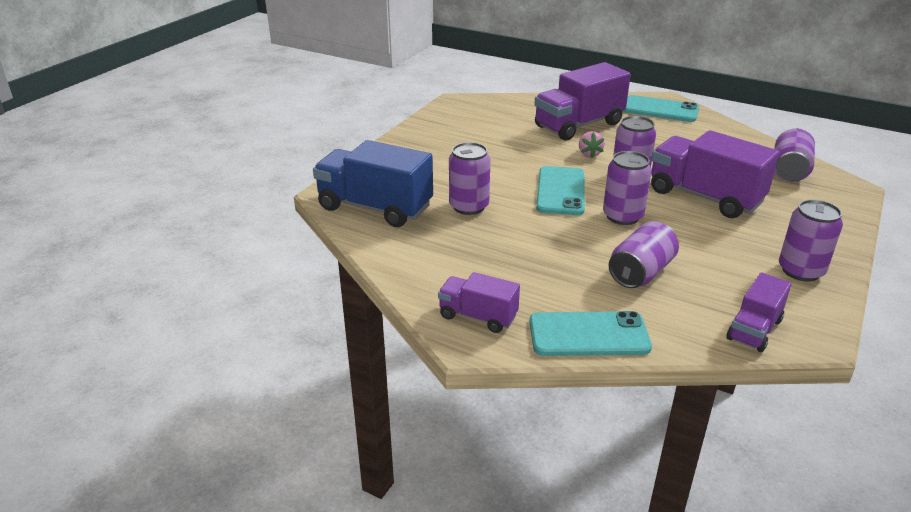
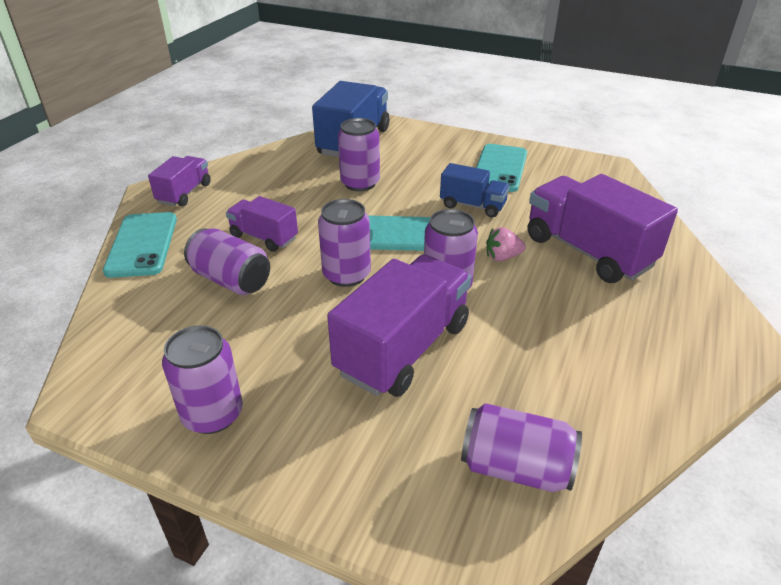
camera: 85 degrees right, 5 degrees up
(514, 158) = (472, 205): none -> blue truck
(660, 109) = (696, 333): turquoise phone -> turquoise phone (499, 168)
(754, 329) = (111, 349): purple truck -> purple truck (264, 237)

